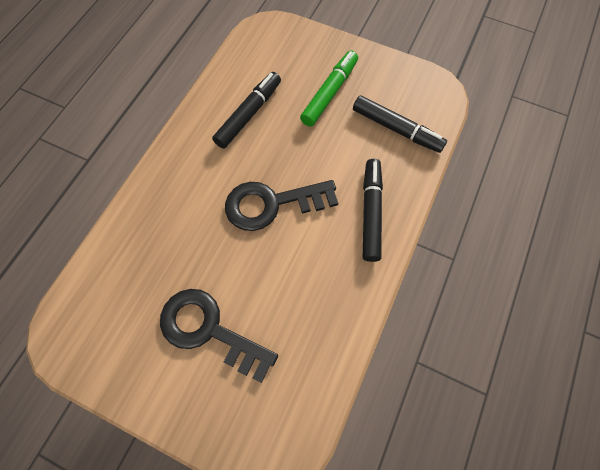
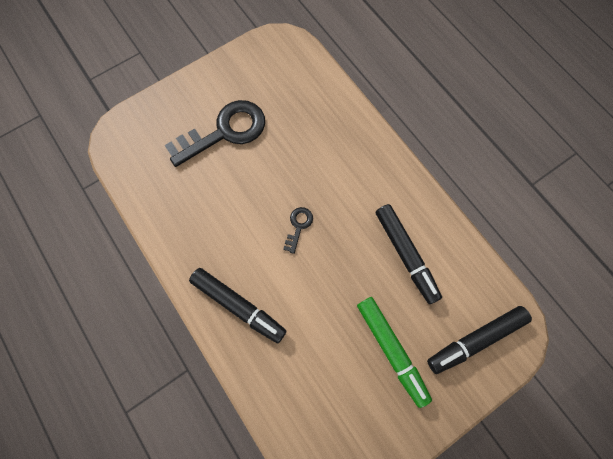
camera: 120 degrees right, 5 degrees up
(272, 204) = (298, 226): black key -> black key, size x0.44
(396, 129) = (309, 392): black marker -> black marker (475, 340)

